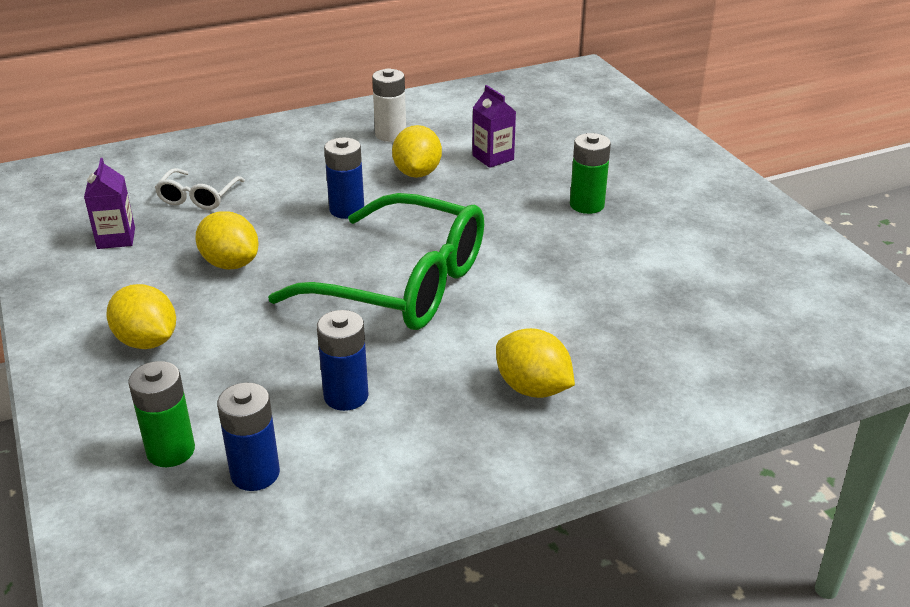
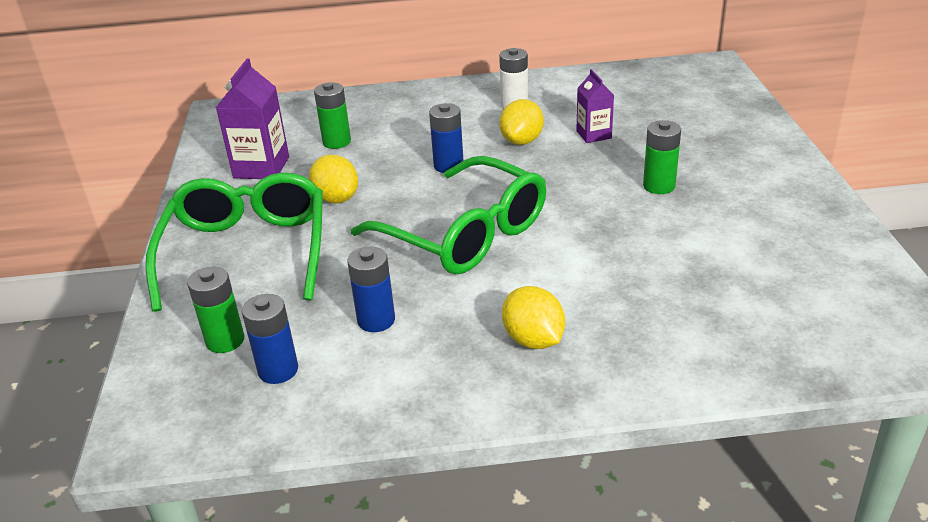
camera: 20 degrees right, 0 degrees up
(116, 238) = (261, 167): purple carton -> purple carton, size x1.61
(147, 341) = (247, 252): yellow lemon -> green glasses
(198, 197) = (337, 142): white glasses -> green battery

